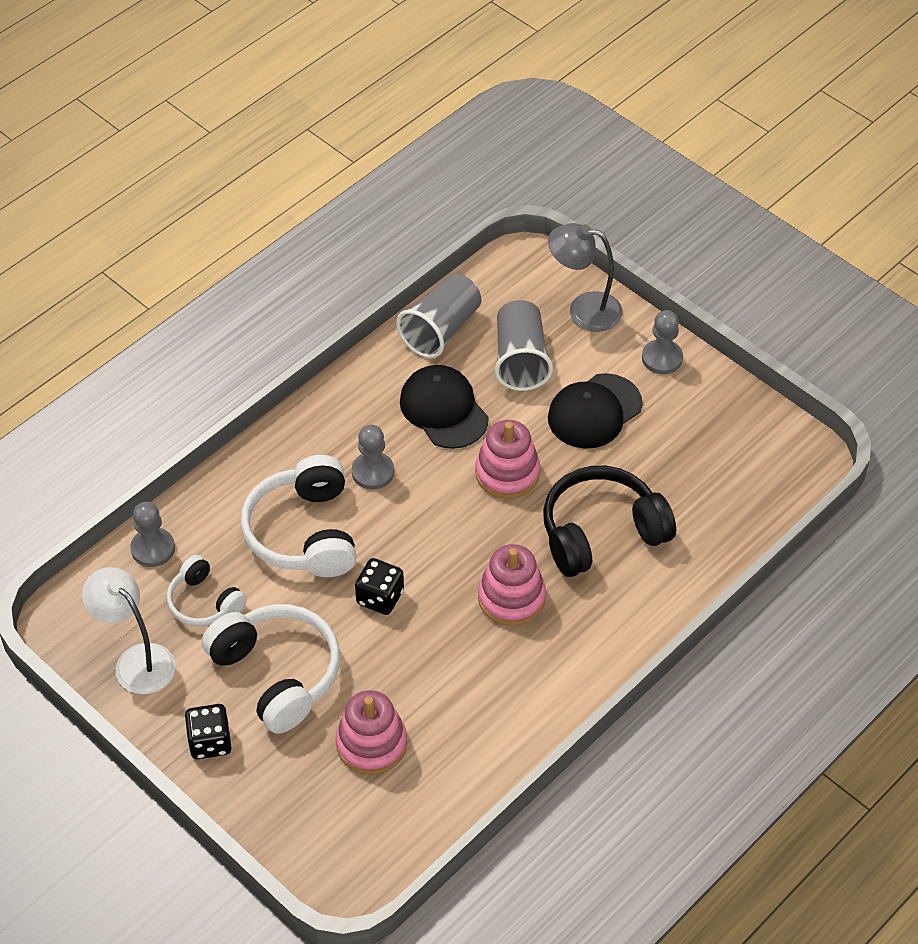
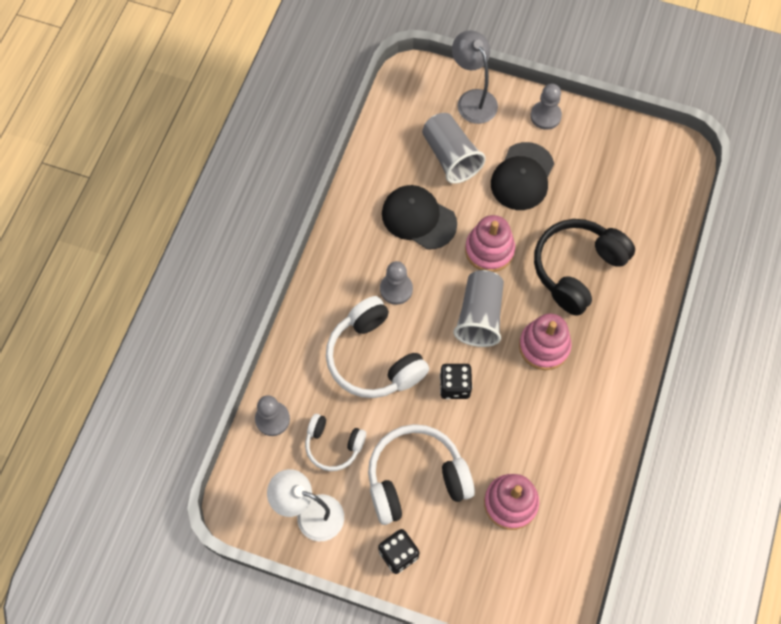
camera: 25 degrees left, 15 degrees up
(277, 674) = (416, 479): white headphones -> white headphones turned 45 degrees counterclockwise
(441, 330) = (382, 155): grey cup -> grey cup (479, 316)
(583, 310) = (472, 99): grey lamp -> grey lamp turned 75 degrees clockwise

